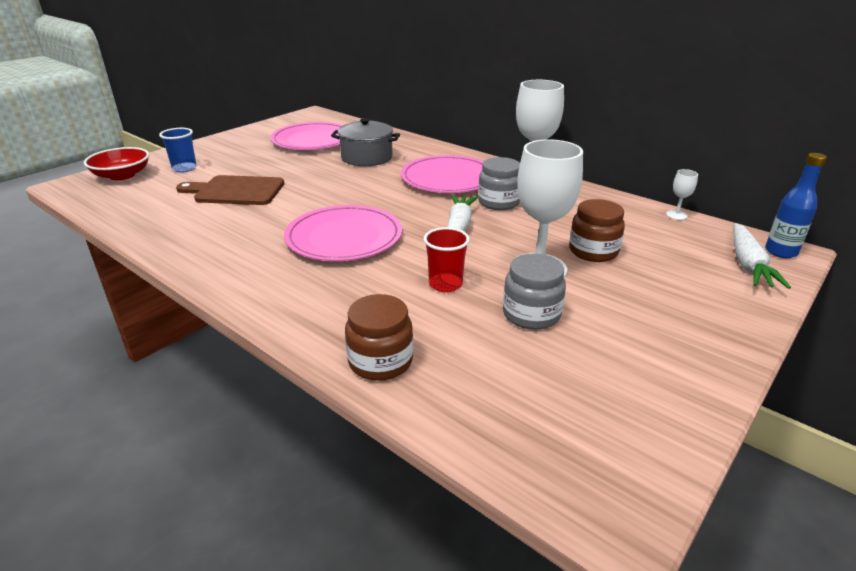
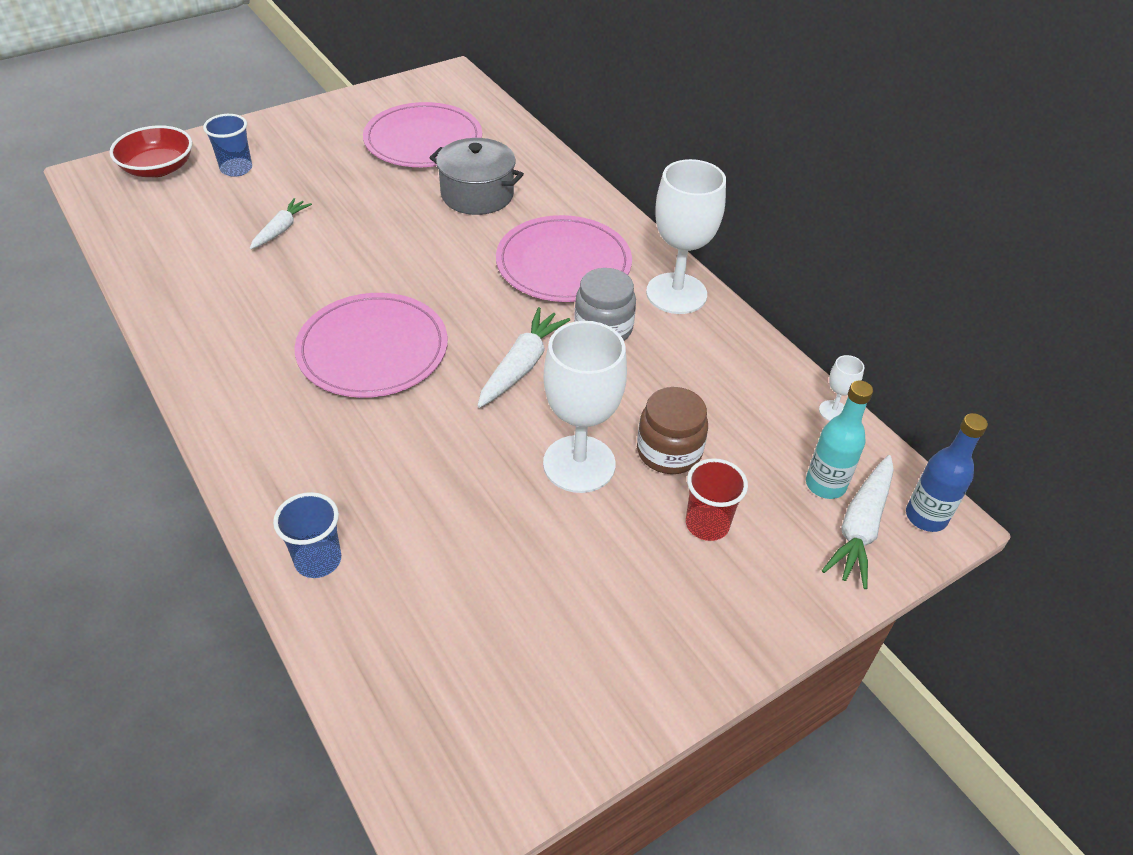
camera: 15 degrees right, 15 degrees up
(235, 191) = (281, 230): brown cutting board -> white carrot
(380, 361) = (318, 560): brown jar -> blue cup
(445, 284) = (451, 461): red cup -> red cup (707, 524)
(531, 314) = (523, 537): grey jar -> none
(706, 249) = (825, 485): none -> turquoise bottle

